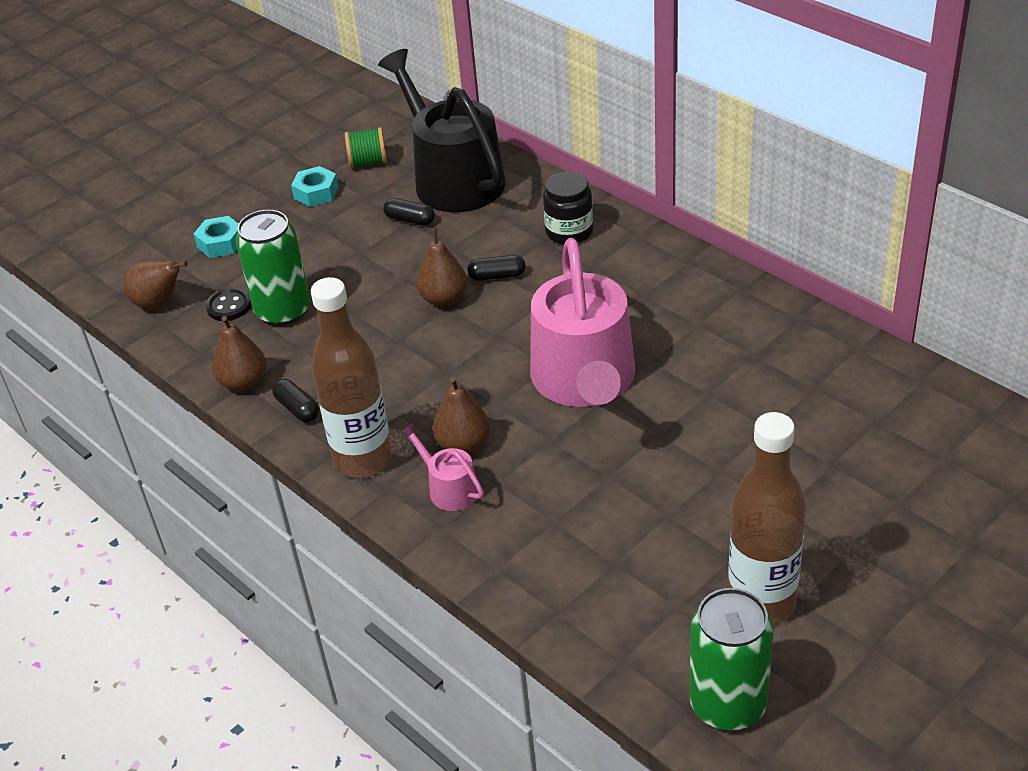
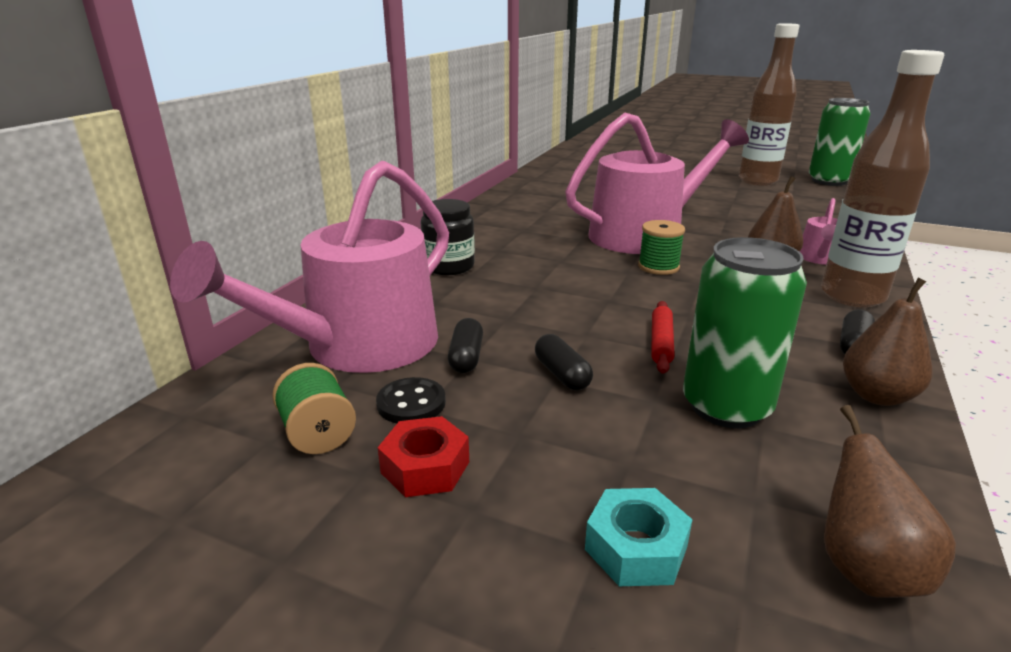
camera: 115 degrees left, 15 degrees down
(229, 306) = (773, 466): black button -> black button (411, 403)
(316, 193) = (425, 467): turquoise nut -> red nut
(368, 311) = (661, 343): none -> red rolling pin
(444, 299) = (600, 305): brown pear -> none
(453, 179) = (360, 346): black watering can -> pink watering can
(496, 359) = (658, 267): none -> green spool
(497, 276) = (542, 286): black capsule -> black capsule (562, 374)

